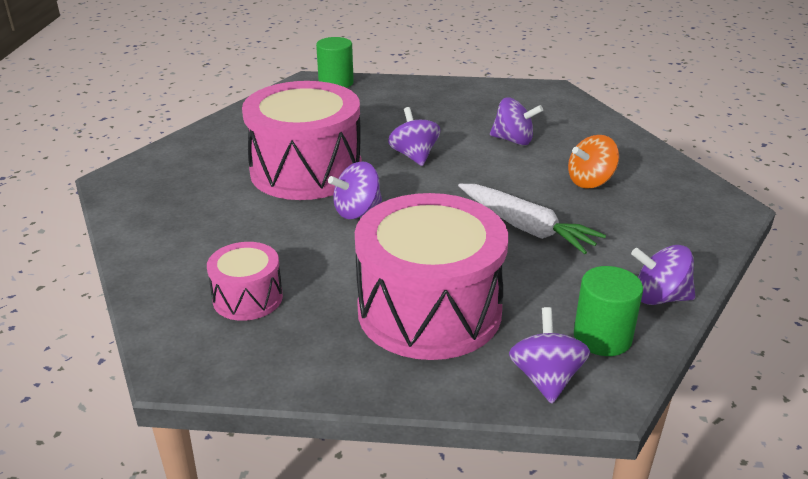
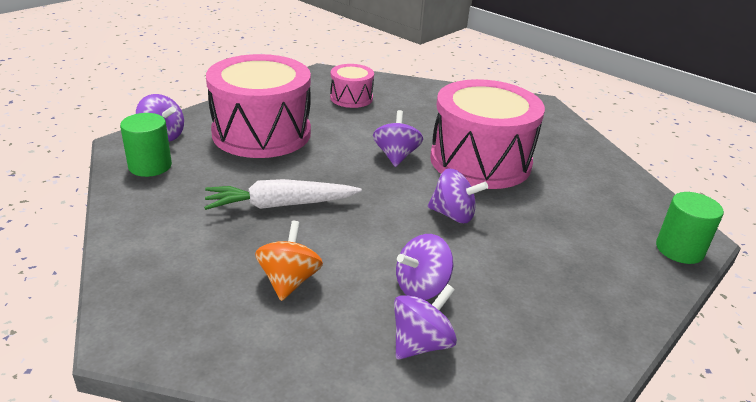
camera: 125 degrees right, 0 degrees up
(659, 297) = (132, 206): purple spinning top -> purple spinning top (421, 343)

